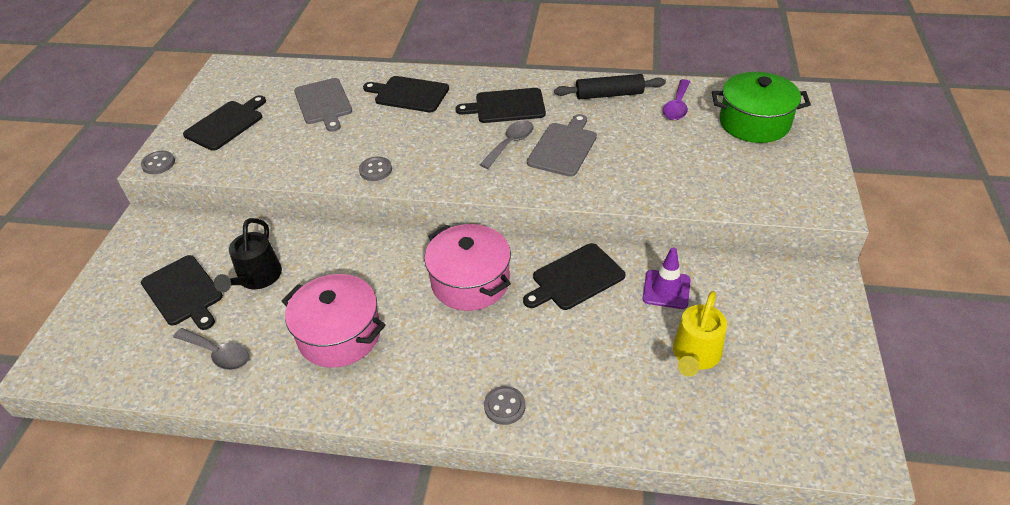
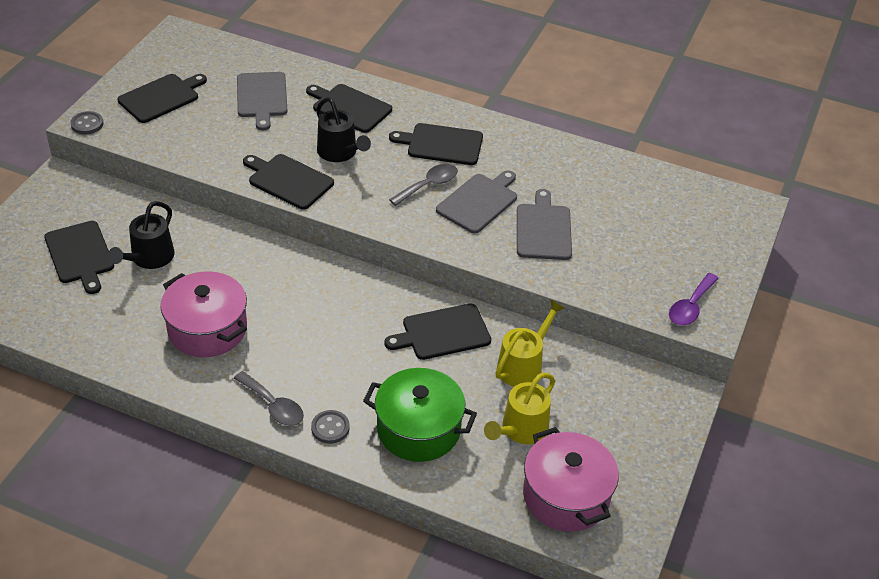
camera: 10 degrees right, 0 degrees up
(218, 354) = (96, 318): grey spoon -> grey spoon (273, 406)
(375, 170) = (288, 181): grey button -> black cutting board
(416, 134) = (340, 153): none -> black watering can
(470, 282) = (343, 311): pink pot -> pink pot (566, 496)
(609, 95) = (551, 156): black rolling pin -> none
(633, 158) = (543, 229): none -> grey cutting board
(666, 289) = (523, 365): purple traffic cone -> yellow watering can
(677, 106) = (614, 186): purple spoon -> purple spoon (690, 307)
(754, 123) = (684, 222): green pot -> green pot (418, 429)

